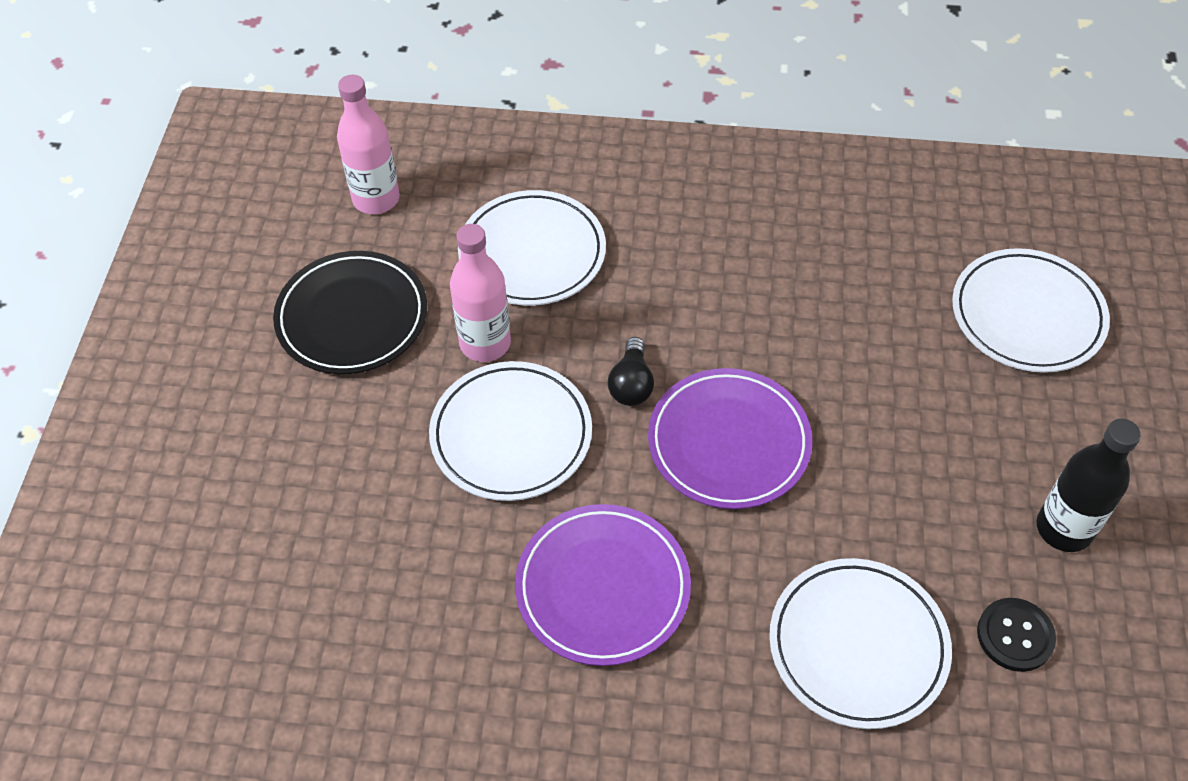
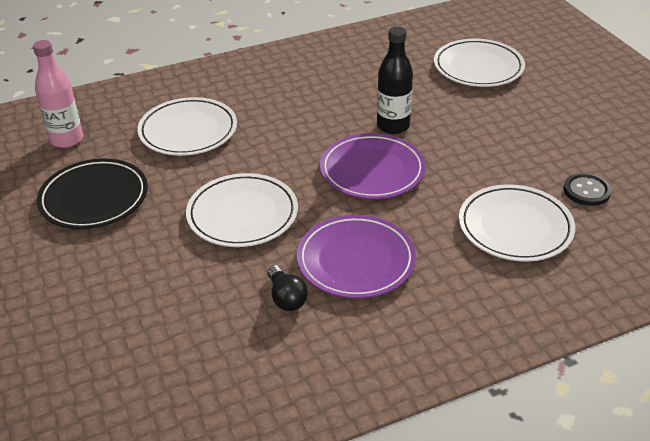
camera: 30 degrees left, 15 degrees down
(485, 343) = (192, 180): pink bottle -> none
(631, 384) = (295, 166): black light bulb -> black light bulb (286, 298)
(1063, 529) = (570, 140): black bottle -> black bottle (393, 126)

